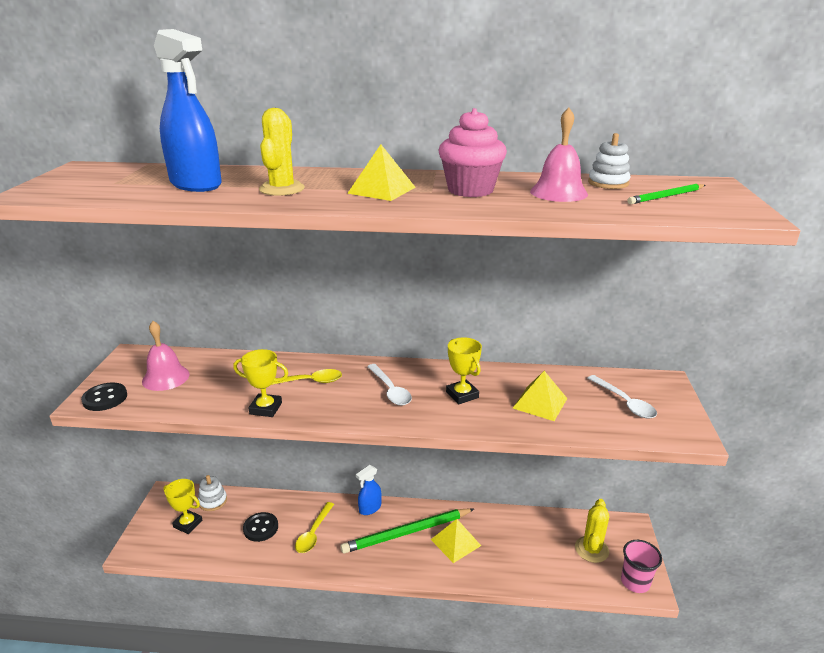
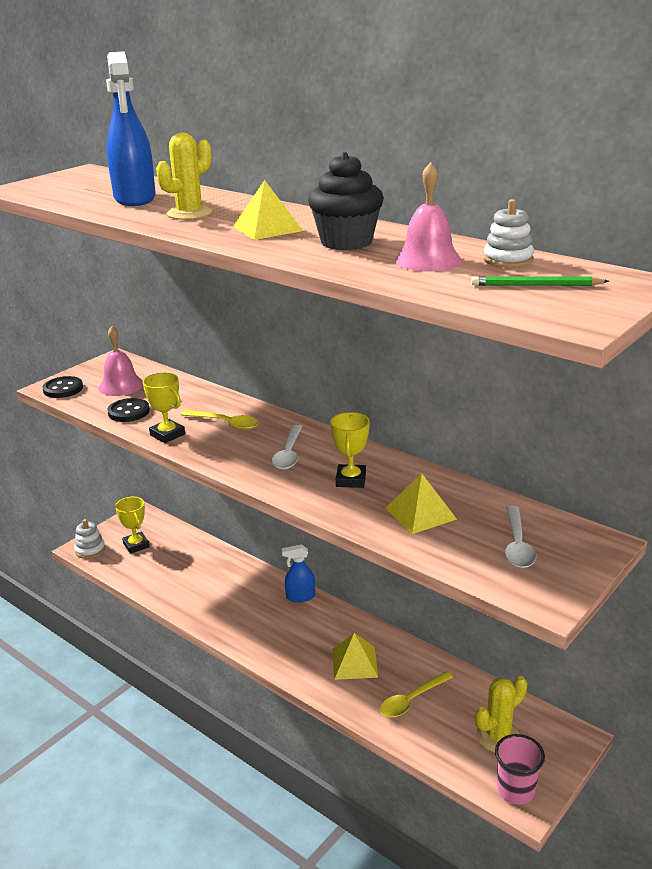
camera: 35 degrees right, 0 degrees up
(213, 501) = (170, 534): white stacking toy -> white stacking toy (90, 550)
(261, 528) = (190, 573): black button -> black button (128, 412)
(313, 533) = (230, 596): yellow spoon -> yellow spoon (411, 700)
(407, 533) = (315, 633): green pencil -> none
(470, 190) = (346, 242): pink cupcake -> black cupcake

